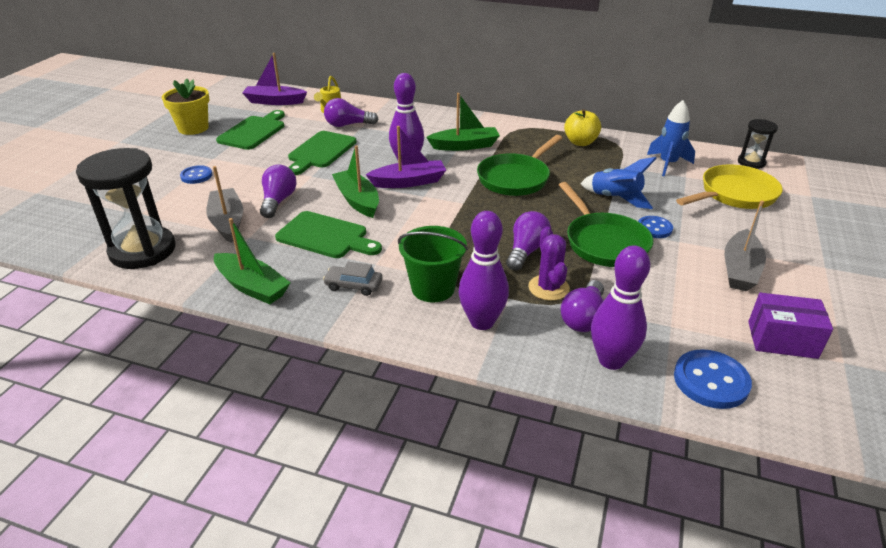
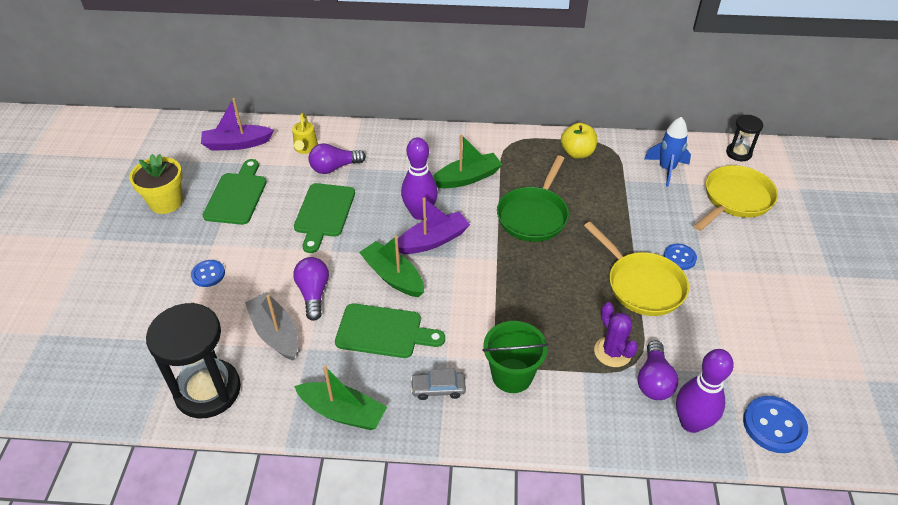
camera: 15 degrees left, 10 degrees up
(482, 322) = (570, 405): purple bowling pin -> none
(526, 251) = (577, 311): purple light bulb -> none
(604, 242) = (641, 285): green pan -> yellow pan
(615, 199) = (634, 226): blue rocket -> none
(740, 270) = (764, 294): grey boat -> none
(782, 339) = (816, 367): purple box -> none

